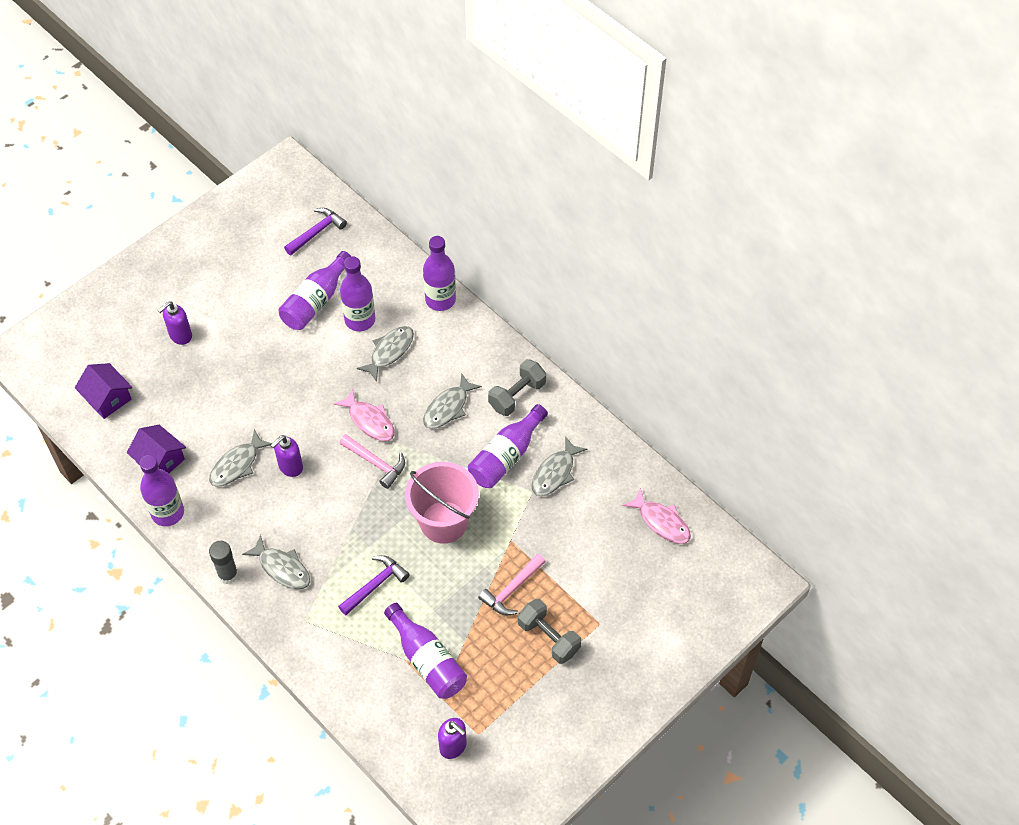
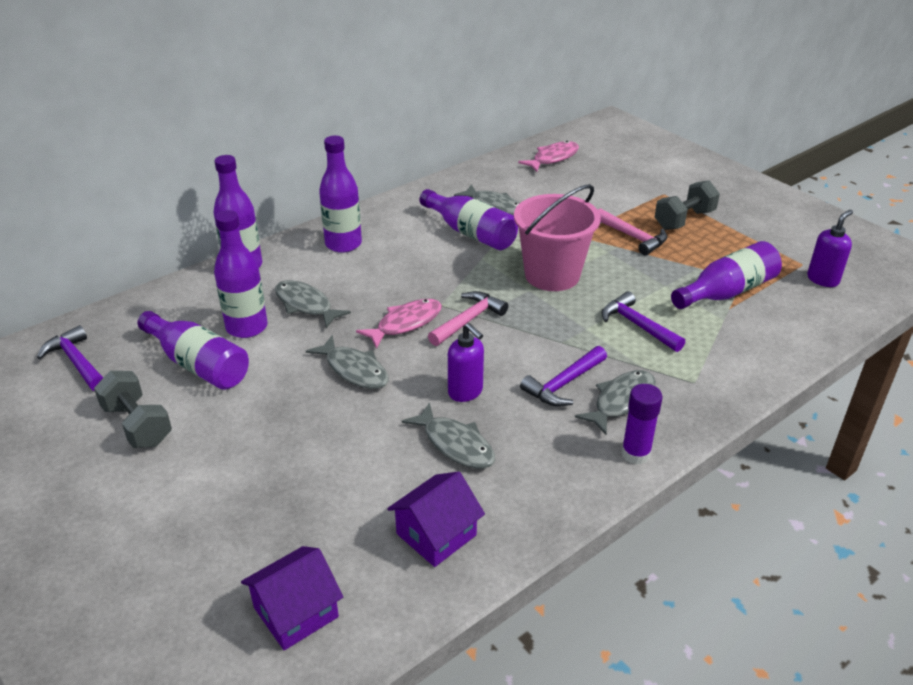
camera: 85 degrees left, 20 degrees down
(168, 512) = (533, 523): purple bottle -> purple bottle (343, 244)
(180, 336) = (198, 512): purple soap dispenser -> none
(228, 574) = (635, 454): grey glue stick -> purple glue stick
(300, 530) = (564, 384): none -> purple hammer
(448, 407) = (399, 266): grey fish -> grey fish (354, 370)
(517, 395) = (394, 223): grey dumbbell -> grey dumbbell (137, 425)

